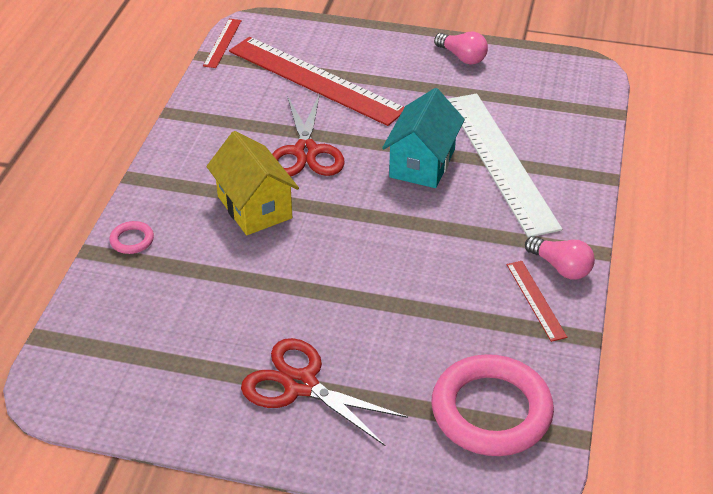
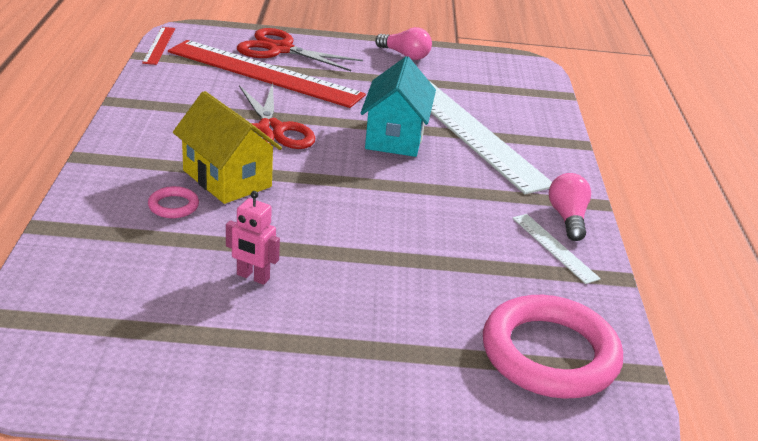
camera: 15 degrees left, 10 degrees down
(132, 240) = (90, 213): pink ring -> pink ring (173, 206)
(255, 314) = (252, 277): none -> pink robot
(300, 385) = (325, 344): red scissors -> red scissors (280, 49)
(535, 300) = (554, 247): red ruler -> white ruler
(561, 267) = (567, 218): pink light bulb -> pink light bulb turned 120 degrees counterclockwise

